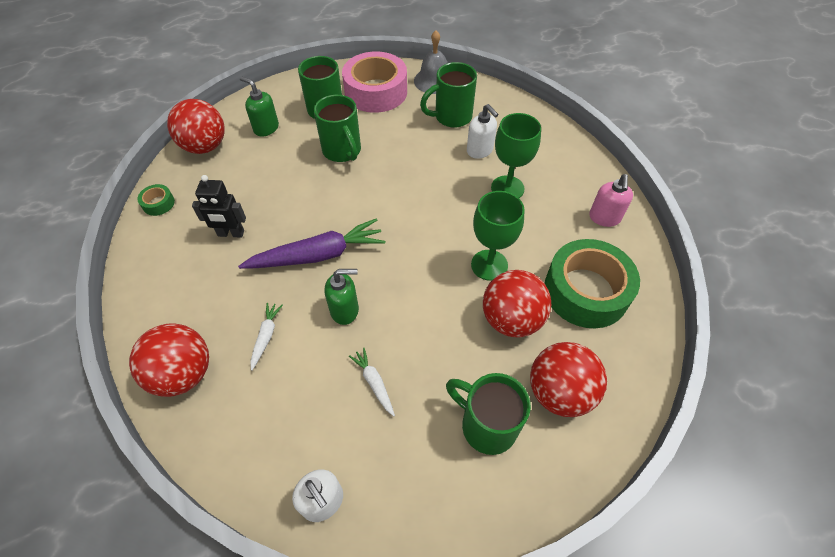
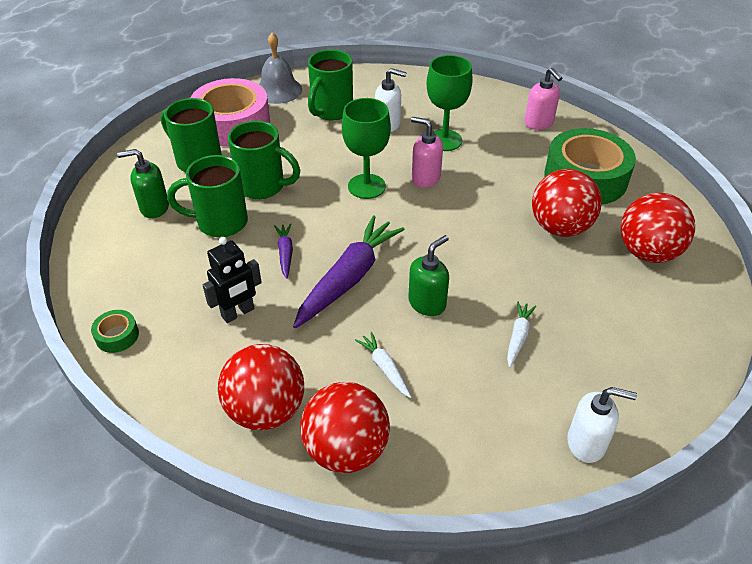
camera: 40 degrees left, 10 degrees down
(205, 146) = (103, 258): red ball -> red ball (266, 410)
(301, 210) = (285, 253): none -> purple carrot
(374, 383) = (518, 337): white carrot -> white carrot turned 90 degrees clockwise
(457, 211) = (425, 178): none -> pink soap dispenser
(486, 425) = (630, 306): green mug -> green mug (220, 222)
(489, 265) = (498, 201): green goblet -> green goblet (366, 186)

